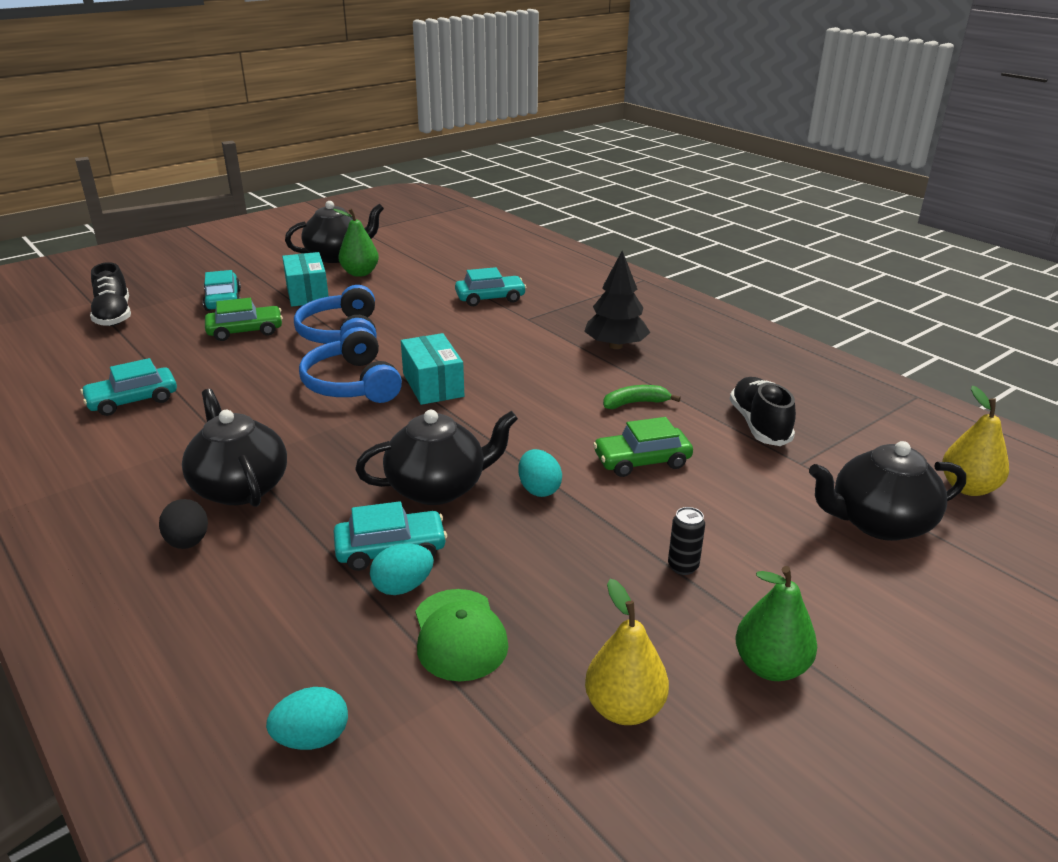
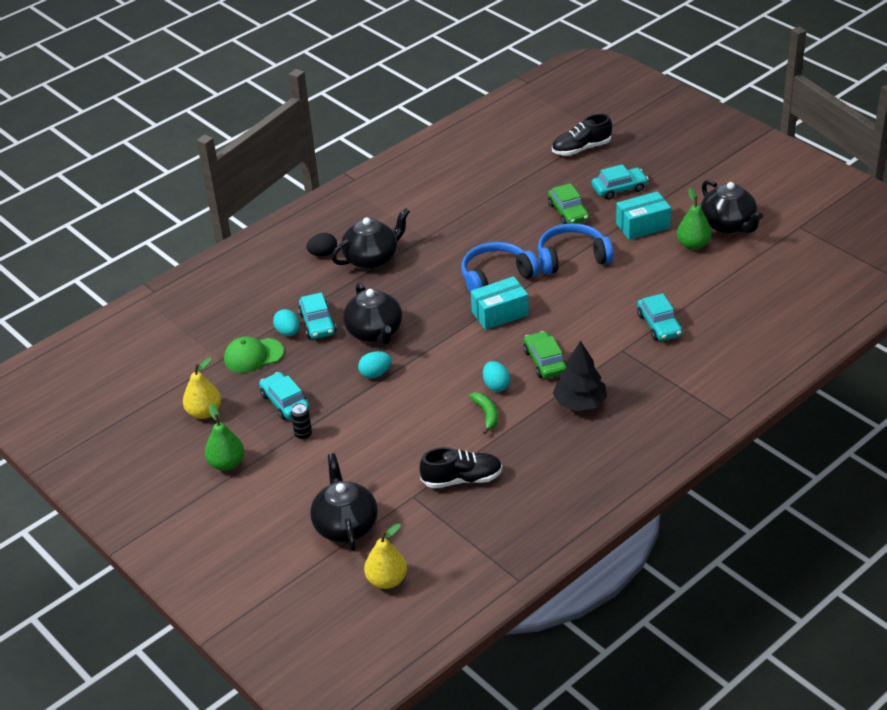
camera: 90 degrees right, 10 degrees up
(133, 400) = (462, 193): turquoise car -> turquoise car (285, 402)
(312, 738) = (195, 321): turquoise egg -> turquoise egg (496, 385)
(642, 461) = (410, 418): green car -> green car (545, 361)

